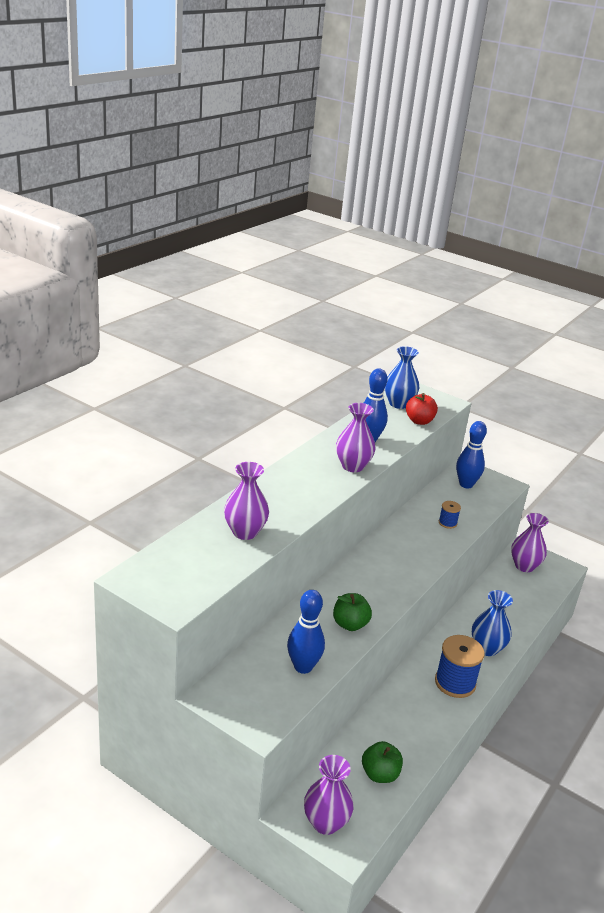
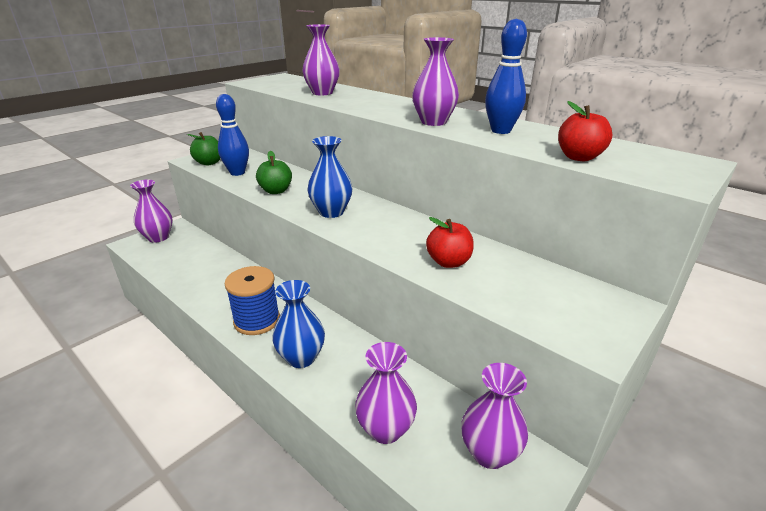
camera: 100 degrees right, 0 degrees up
(380, 774) = (180, 262): green apple -> green apple (209, 163)
(398, 404) = (624, 150): blue vase -> blue vase (331, 212)
(447, 523) = (448, 262): blue spool -> red apple
(466, 484) = (567, 295): blue bowling pin -> none
(528, 604) = (385, 429): none -> purple vase

